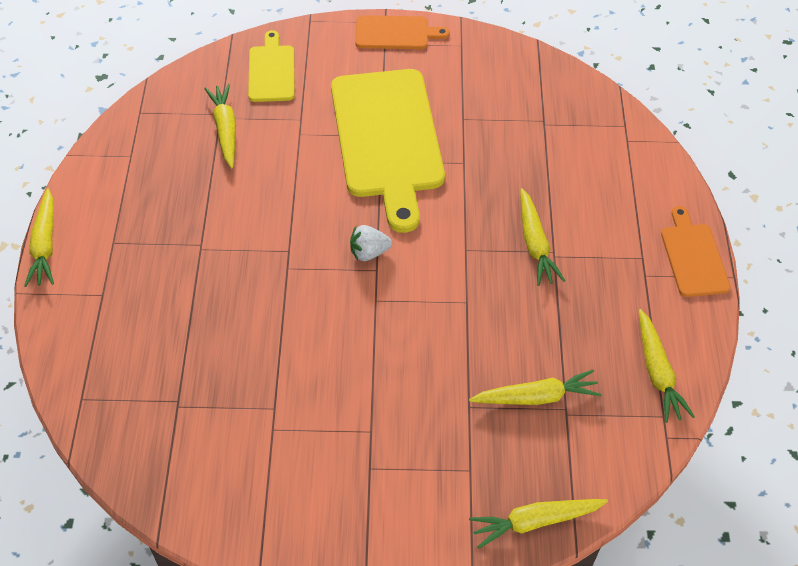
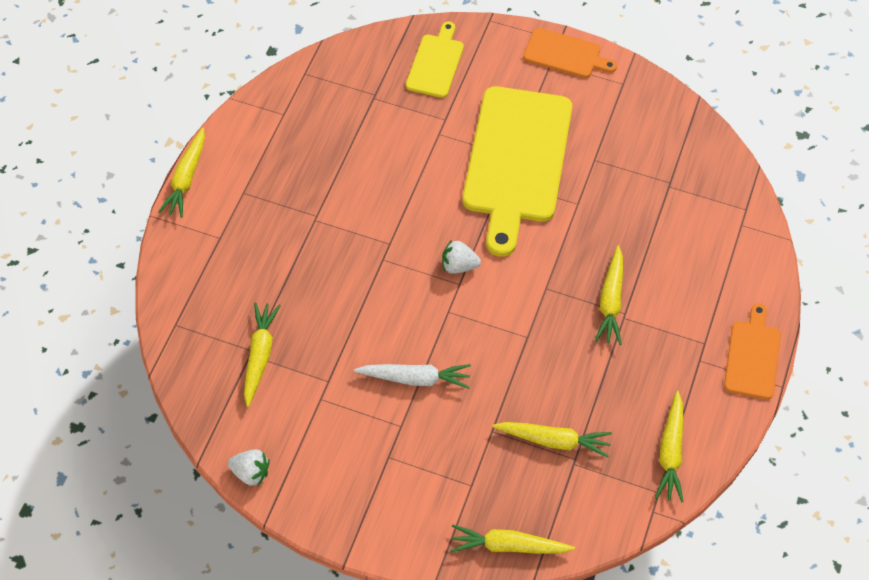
camera: 20 degrees right, 5 degrees up
(222, 533) = (251, 472): none -> white strawberry
(225, 130) = (374, 111): yellow carrot -> yellow carrot (260, 355)
(367, 377) = (415, 378): none -> white carrot

